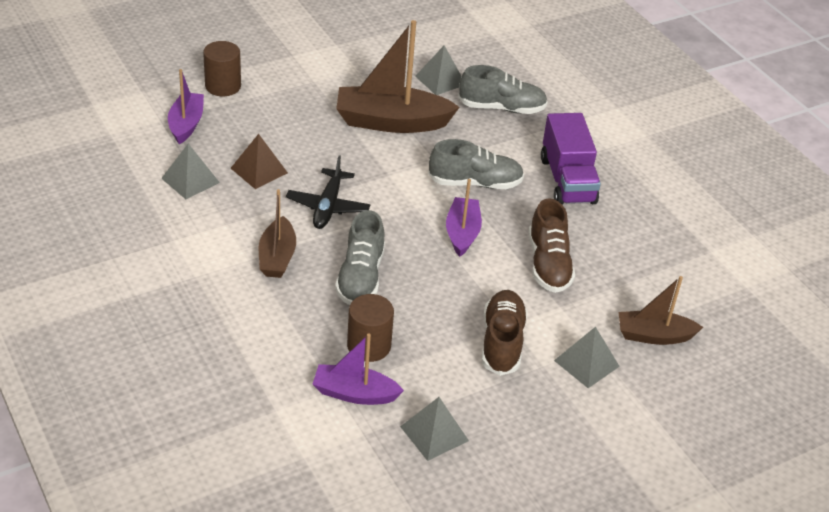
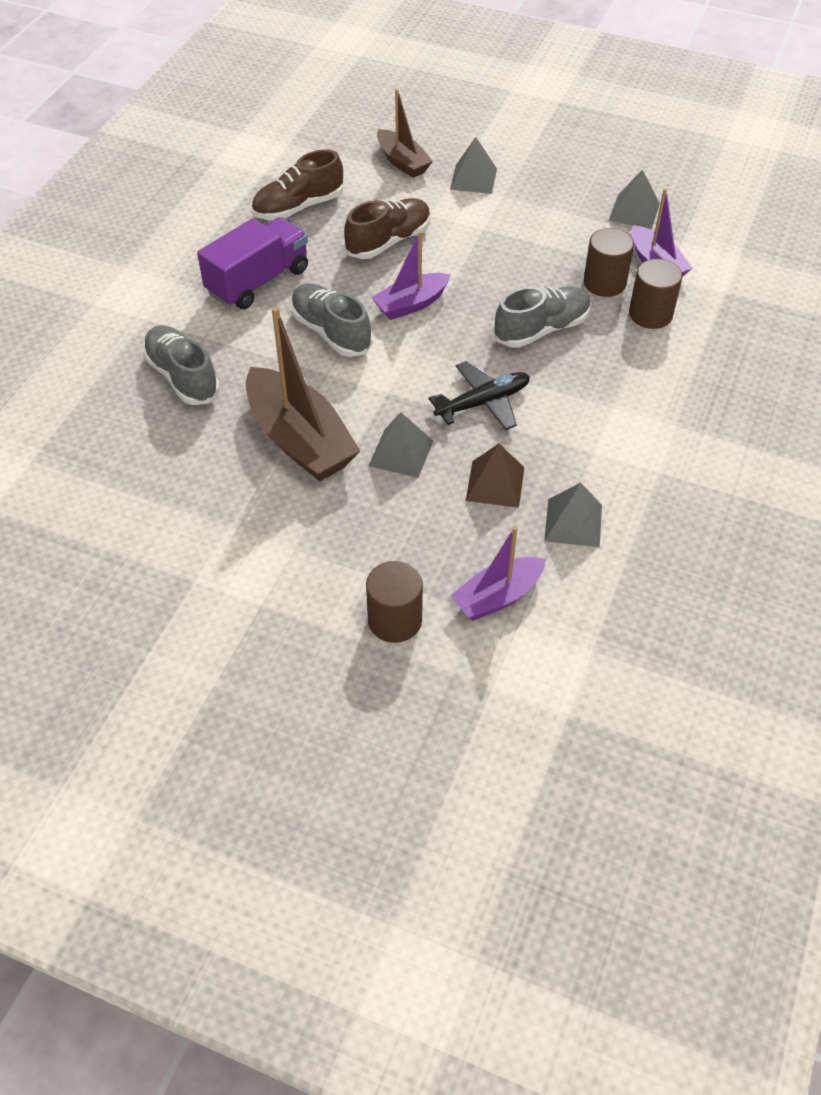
camera: 125 degrees left, 10 degrees up
(277, 257) = (587, 391): brown boat -> none
(306, 345) = (650, 314): none -> brown cylinder
(440, 80) = (178, 448): grey pyramid -> grey pyramid (401, 453)
(502, 342) = (508, 224): brown shoe -> brown shoe (298, 207)

